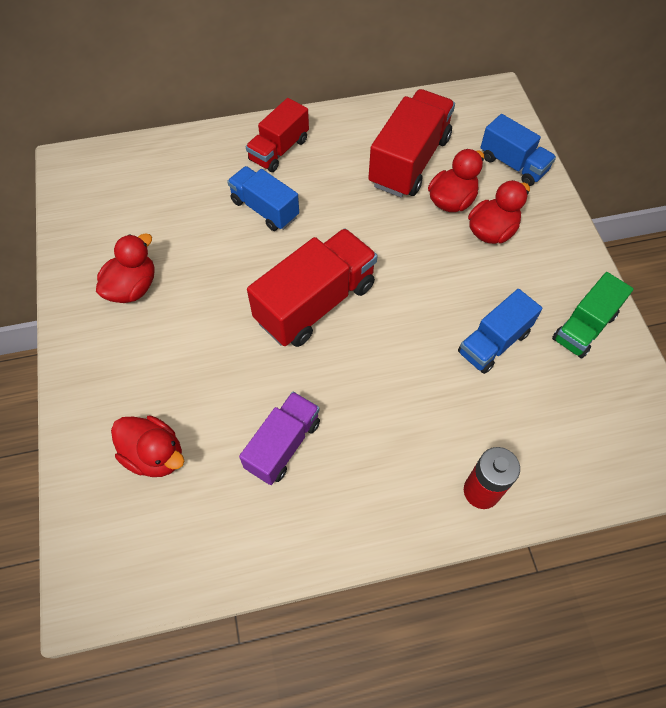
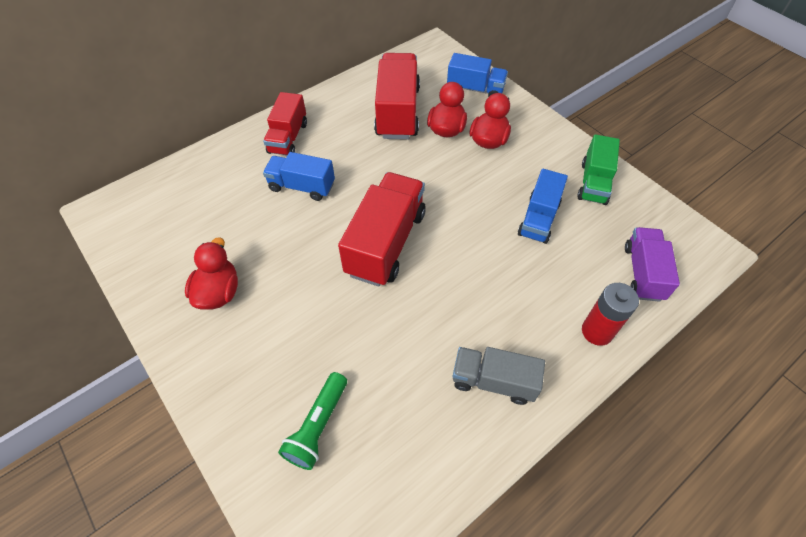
camera: 25 degrees left, 5 degrees down
(155, 455) = (318, 426): red duck -> green flashlight
(283, 445) = (425, 366): purple truck -> purple truck (643, 272)
(341, 491) = (493, 381): none -> grey truck

